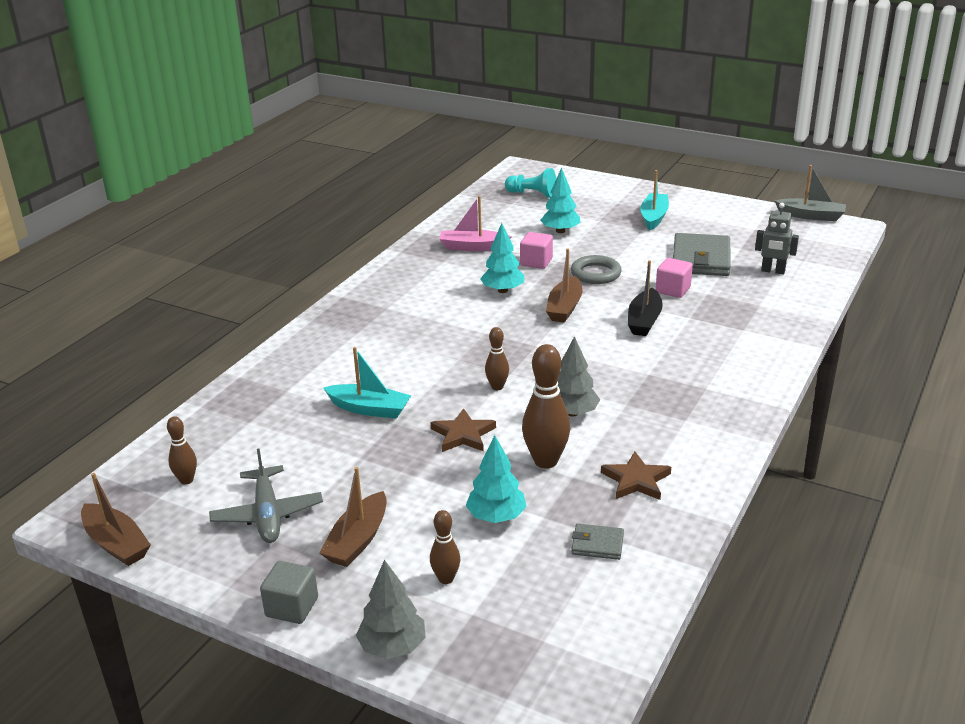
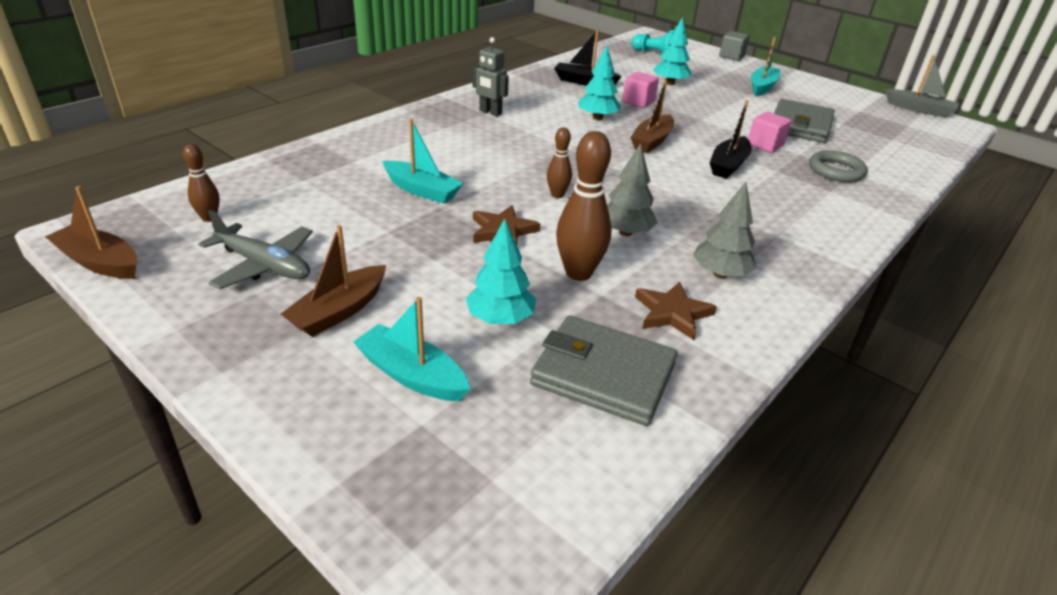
camera: 10 degrees right, 5 degrees up
(116, 544) = (100, 262): brown boat -> brown boat turned 150 degrees clockwise
(267, 514) = (264, 265): grey plane -> grey plane turned 60 degrees counterclockwise
(292, 607) = (226, 367): grey cube -> grey cube (731, 56)
(393, 647) = (308, 442): grey tree -> grey tree (720, 274)
(446, 579) = (412, 375): brown bowling pin -> turquoise boat
(472, 247) = (584, 82): pink boat -> black boat
(595, 274) = (692, 120): grey ring -> grey ring (836, 171)
(597, 544) = (603, 374): grey wallet -> grey wallet, size x2.07
(773, 271) = (872, 147): grey robot -> grey robot (490, 112)

